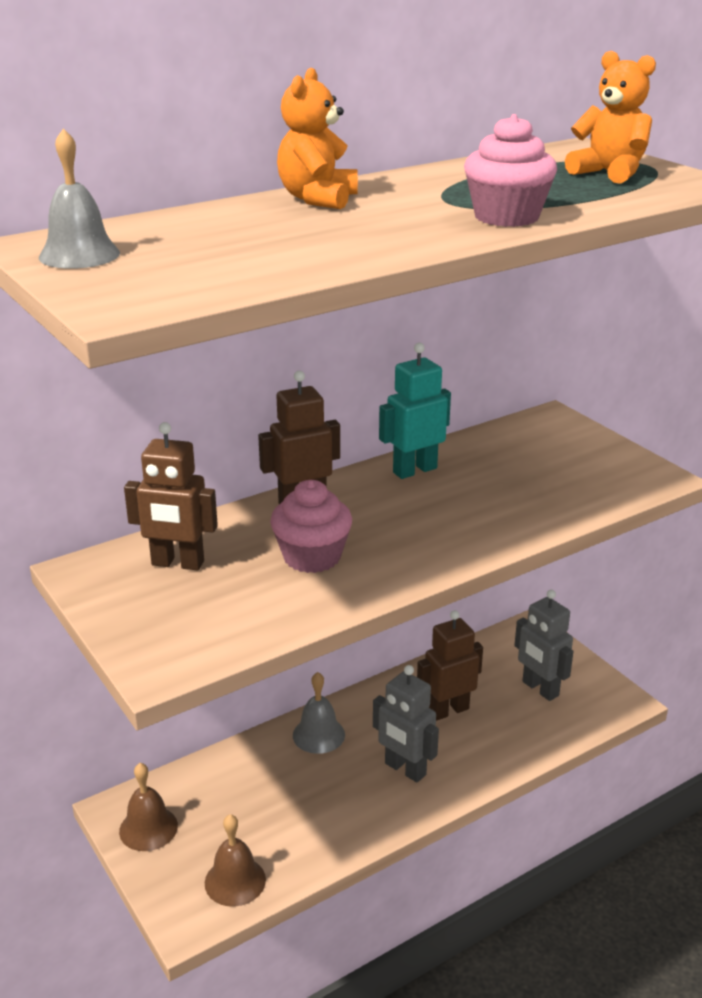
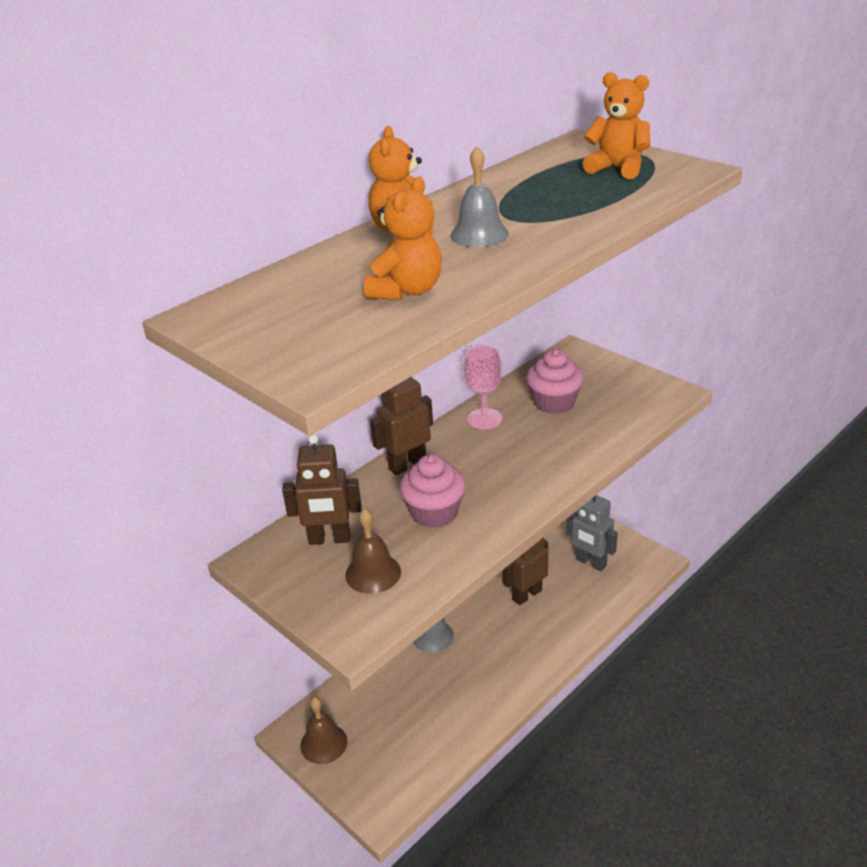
camera: 10 degrees left, 5 degrees up
(79, 255) = (244, 323): grey bell -> grey bell (479, 234)
(235, 881) = (407, 771): brown bell -> brown bell (373, 573)
(282, 249) = (407, 290): none -> orange teddy bear
(405, 769) = (508, 651): grey robot -> none
(414, 470) = (484, 419): turquoise robot -> pink goblet
(506, 217) = (563, 228): pink cupcake -> pink cupcake (554, 403)

